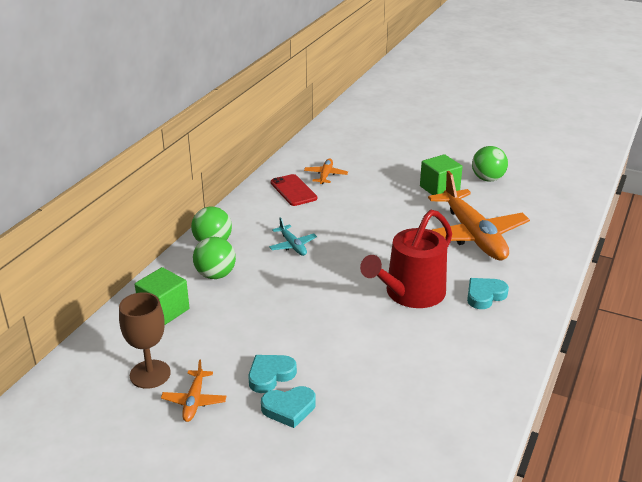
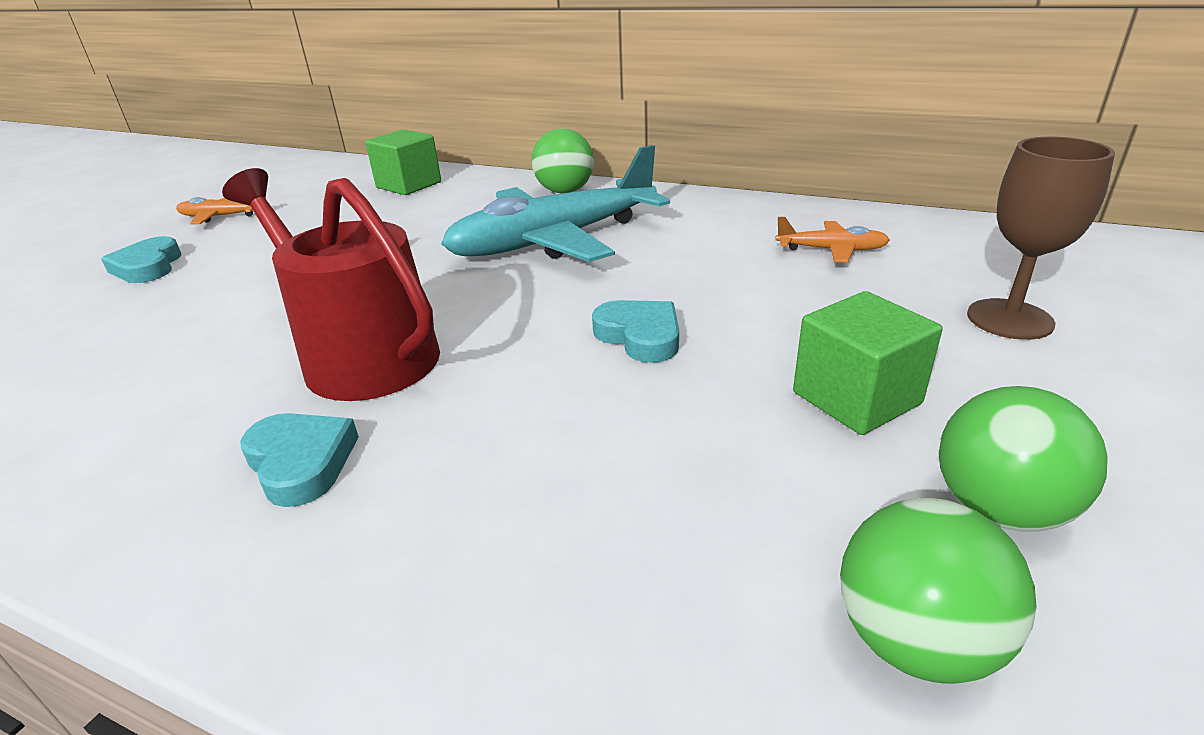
camera: 90 degrees right, 0 degrees up
(150, 374) = (289, 193): brown goblet -> brown goblet (1009, 319)
(215, 275) = (480, 201): green ball -> green ball (915, 640)
(270, 375) = (227, 251): turquoise heart -> turquoise heart (640, 336)
(292, 245) = (555, 240): turquoise plane -> turquoise plane, size x2.31
(293, 190) = (750, 227): red phone -> none
(473, 235) = (598, 454): orange plane -> none

